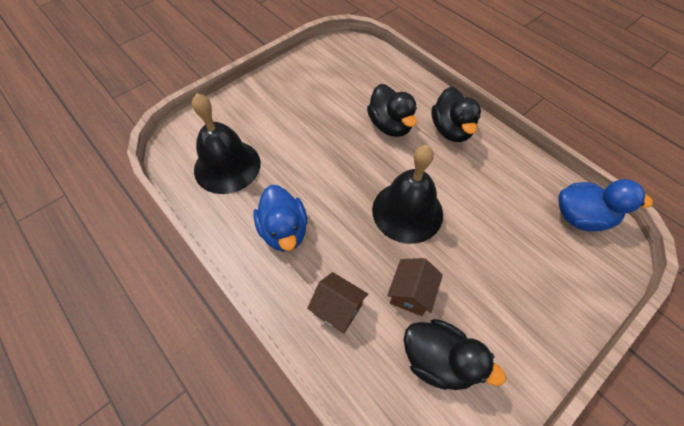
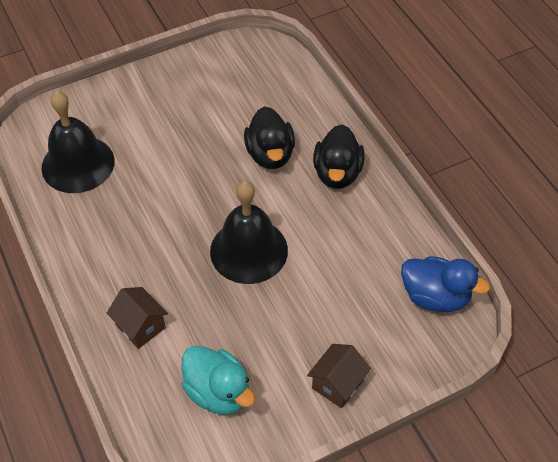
camera: 15 degrees right, 5 degrees down
(284, 231) = (114, 242): blue duck -> none
(411, 294) = (217, 329): brown house -> brown house (337, 384)
(438, 360) = (218, 392): black duck -> turquoise duck

